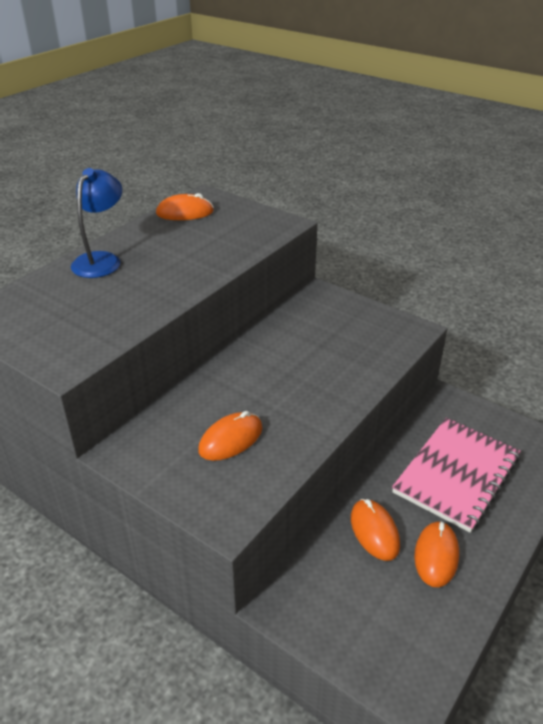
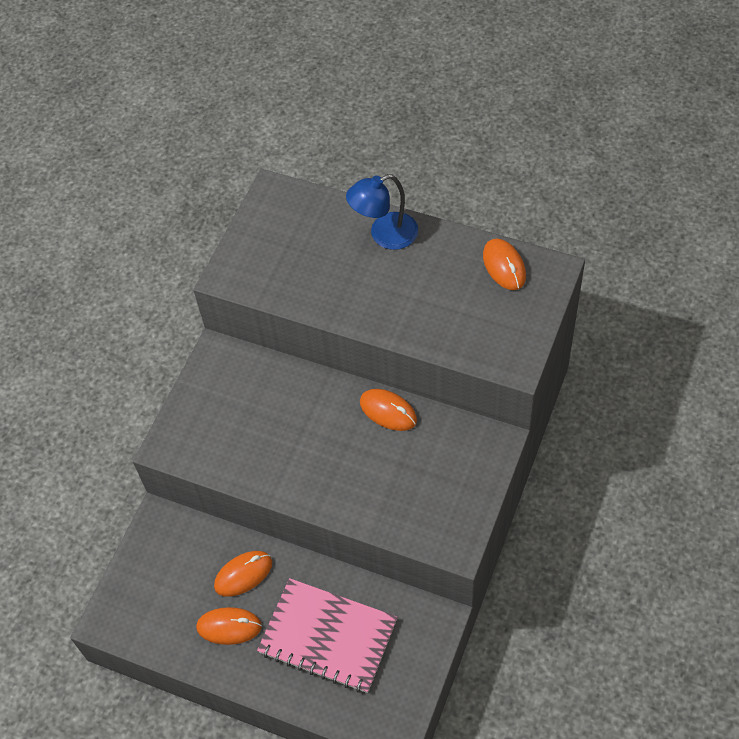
camera: 80 degrees right, 20 degrees up
(101, 260) = (384, 235): blue lamp -> blue lamp turned 150 degrees clockwise
(231, 439) = (249, 424): orange mouse -> orange mouse (388, 411)

